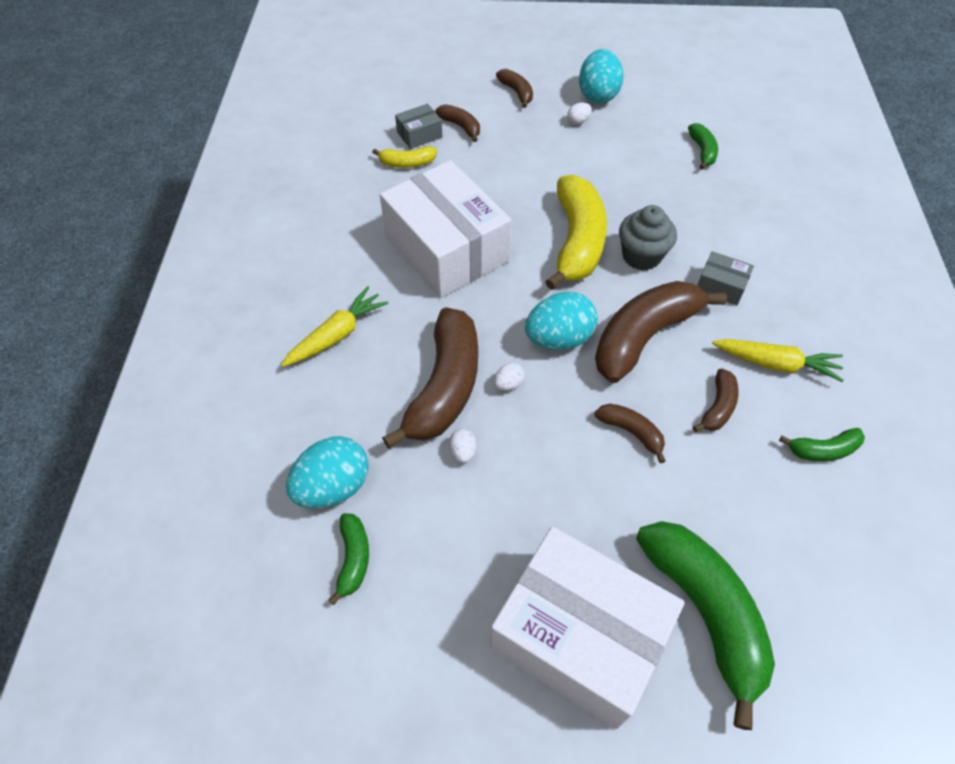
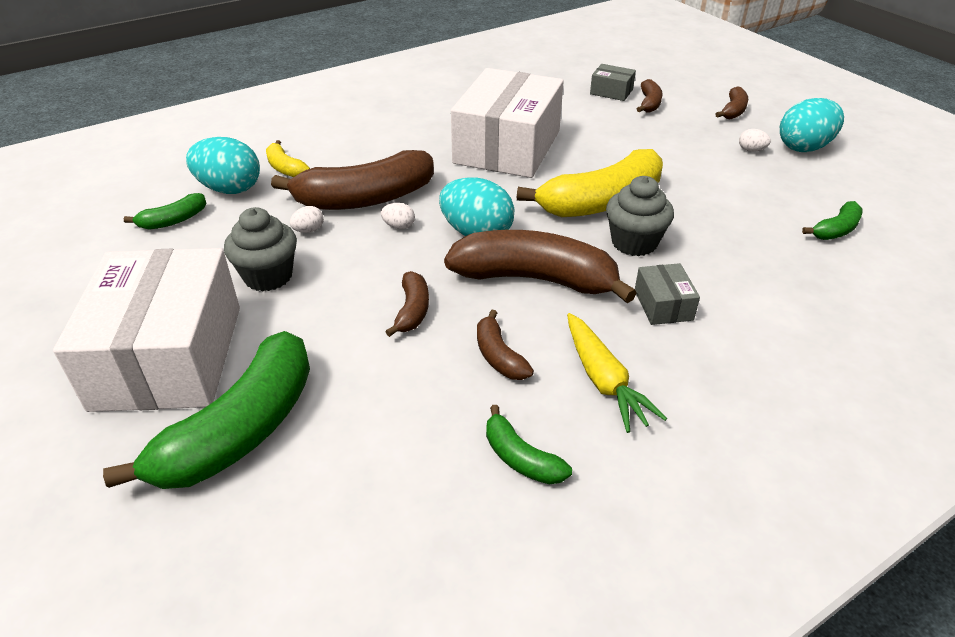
camera: 55 degrees right, 15 degrees down
(337, 335) = (367, 138): yellow carrot -> none
(407, 163) = (573, 99): yellow banana -> yellow banana (286, 168)
(512, 513) = (268, 276): none -> grey cupcake
(717, 407) = (499, 356): brown banana -> brown banana turned 75 degrees clockwise

